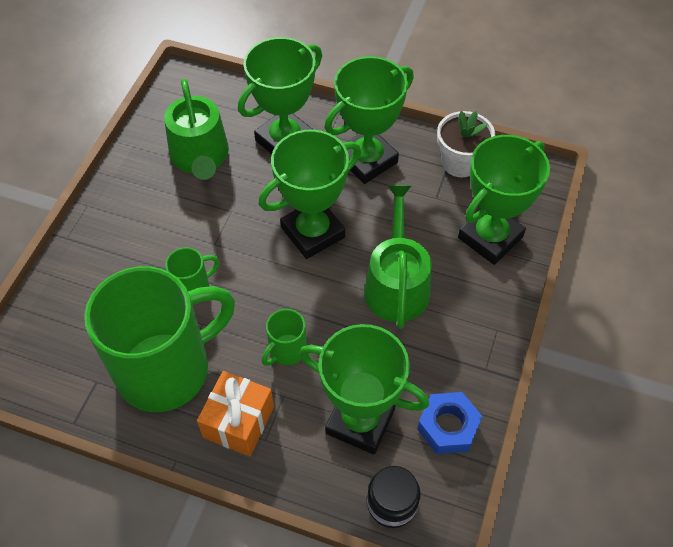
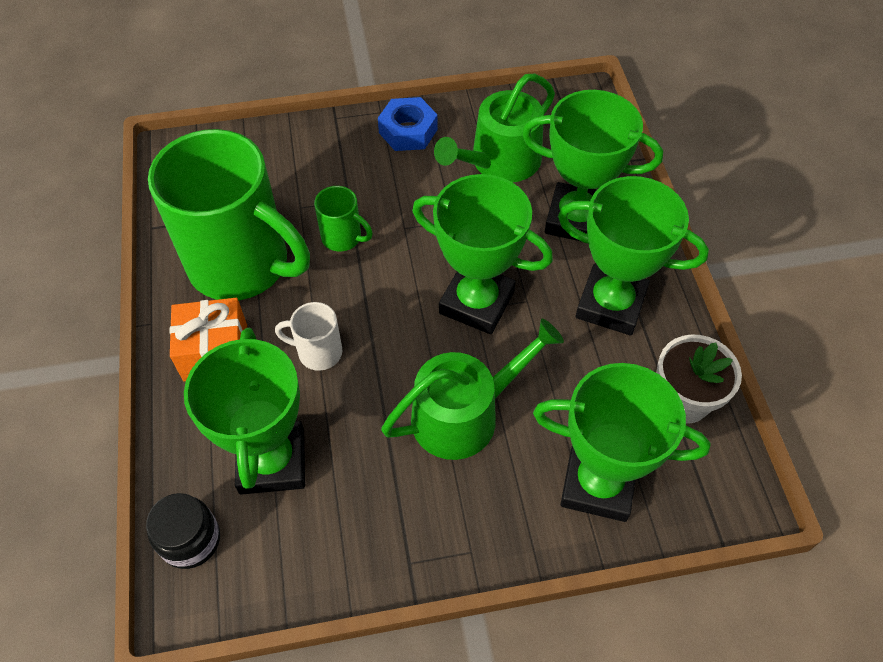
camera: 60 degrees right, 0 degrees up
(286, 350) = (318, 352): green mug -> white mug
(448, 426) = (311, 555): blue nut -> blue nut (408, 131)

